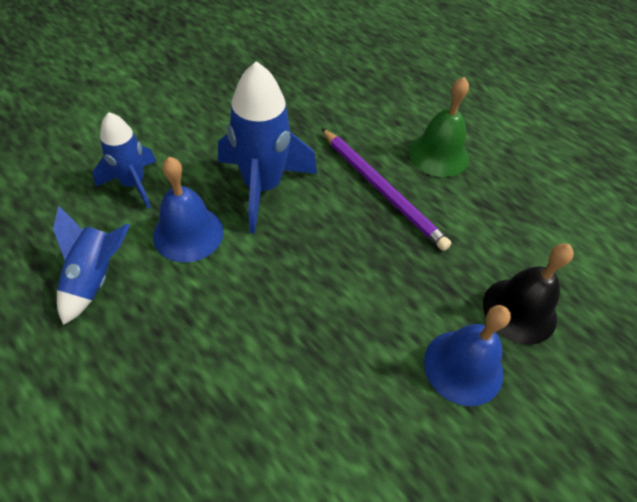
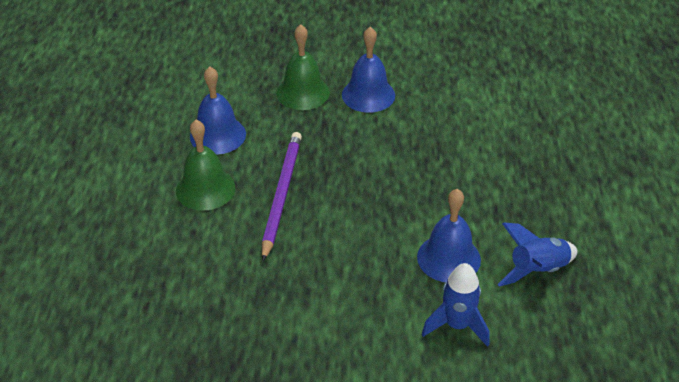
camera: 130 degrees left, 10 degrees down
(262, 187) = (361, 254): blue rocket -> none
(504, 203) = (218, 135): none -> blue bell
(519, 310) = (303, 92): black bell -> green bell

